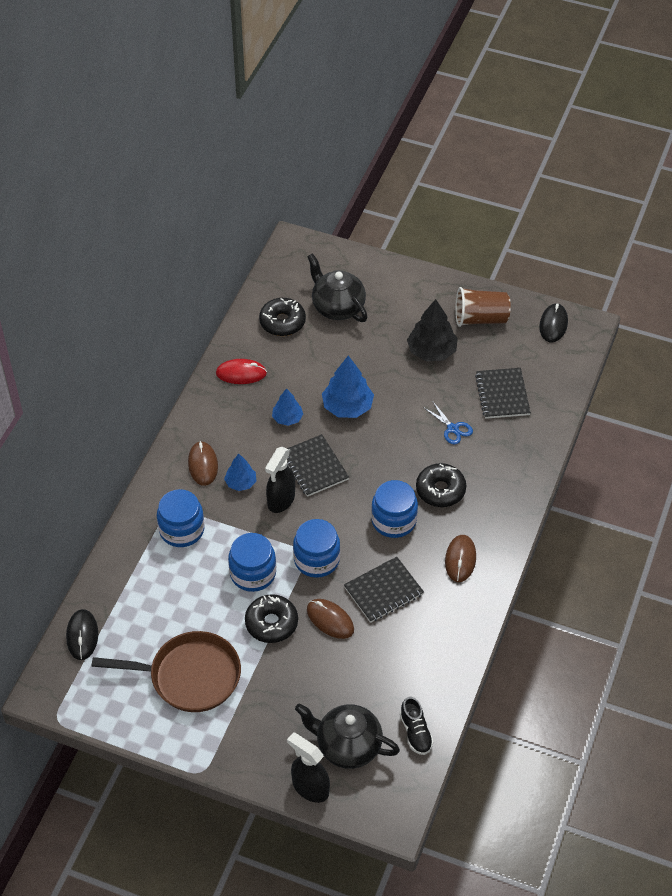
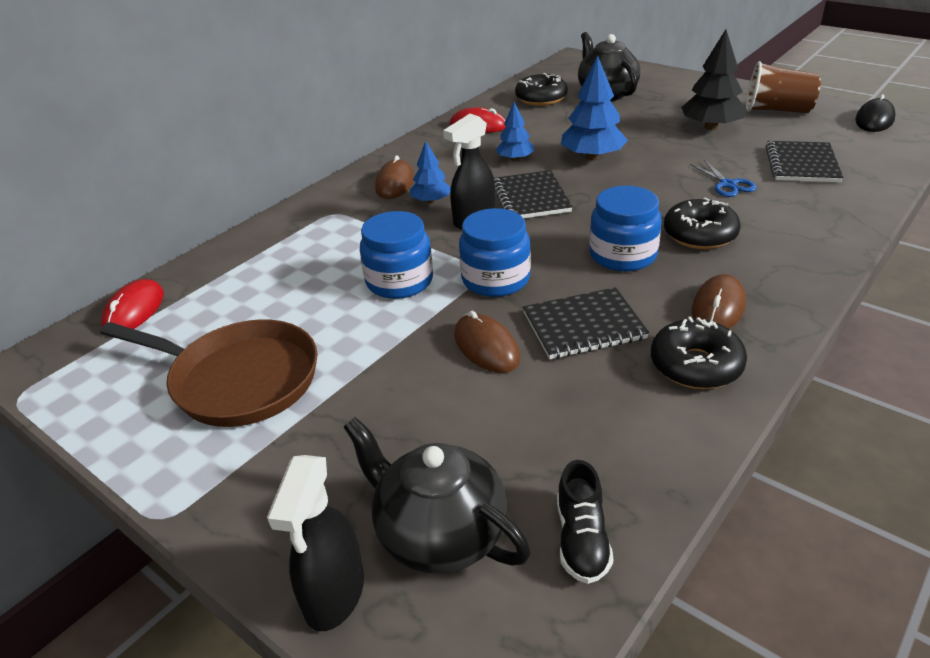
camera: 20 degrees right, 15 degrees down
(82, 635) = (134, 311): black mouse -> red mouse
(182, 530) = (334, 231): blue jar -> none
(271, 623) = (396, 337): black donut -> black donut (696, 365)
(310, 787) = (334, 594): black spray bottle -> black spray bottle turned 135 degrees counterclockwise

